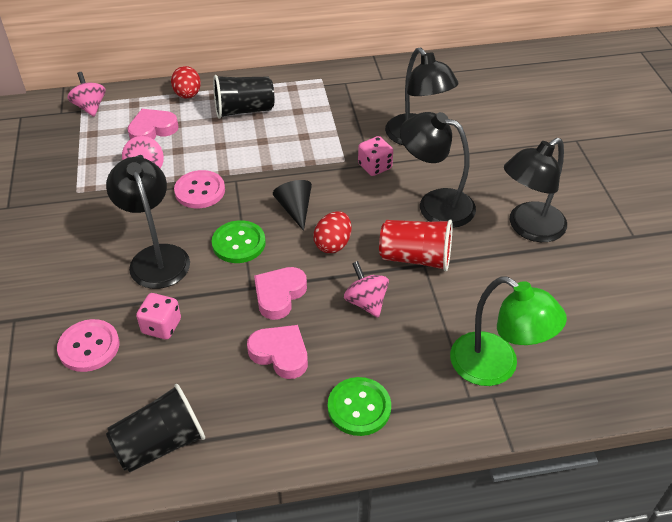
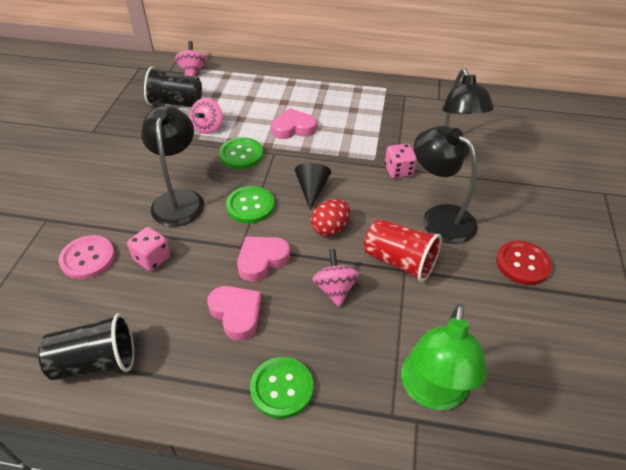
camera: 20 degrees right, 0 degrees up
(152, 130) = (229, 98): pink heart -> pink heart (293, 128)
(188, 95) = (271, 78): red egg -> none
(200, 191) = (241, 155): pink button -> green button
(244, 110) = (309, 99): black cup -> black cup (176, 103)
(496, 367) = (432, 392): green lamp -> green lamp turned 45 degrees clockwise
(529, 228) = (522, 264): black lamp -> red button

